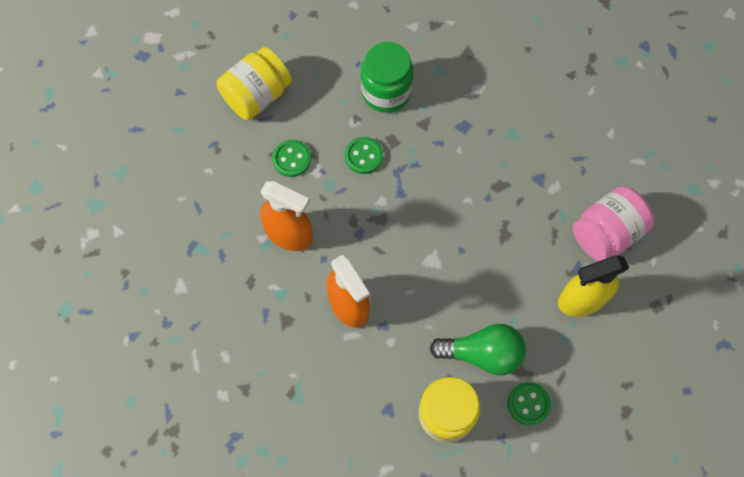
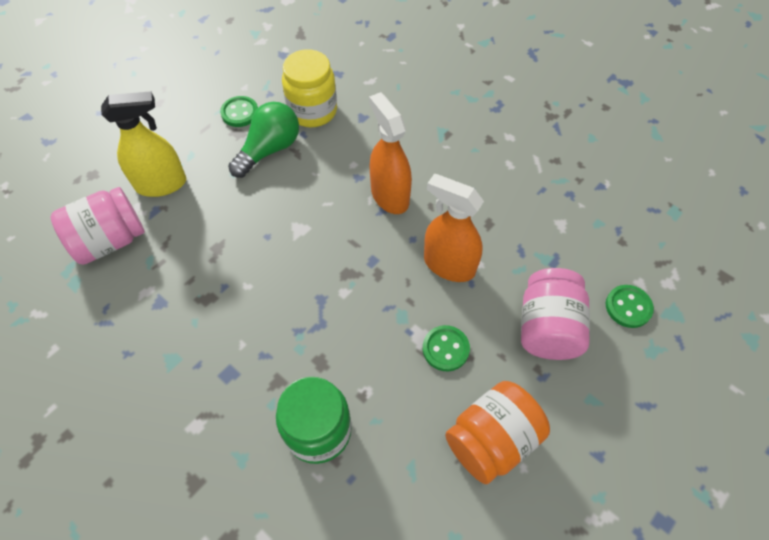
camera: 175 degrees left, 10 degrees down
(205, 183) = (547, 328): none -> pink jar
(257, 96) = (491, 440): yellow jar -> orange jar
(363, 156) = (358, 345): green button -> green button (628, 307)
(482, 353) = (269, 149): green light bulb -> green light bulb turned 120 degrees clockwise

